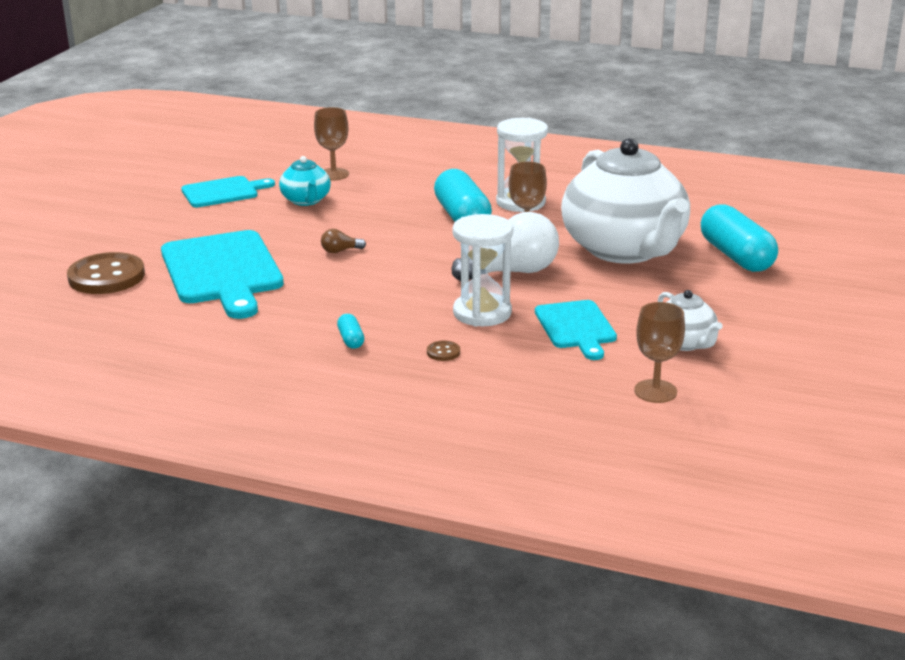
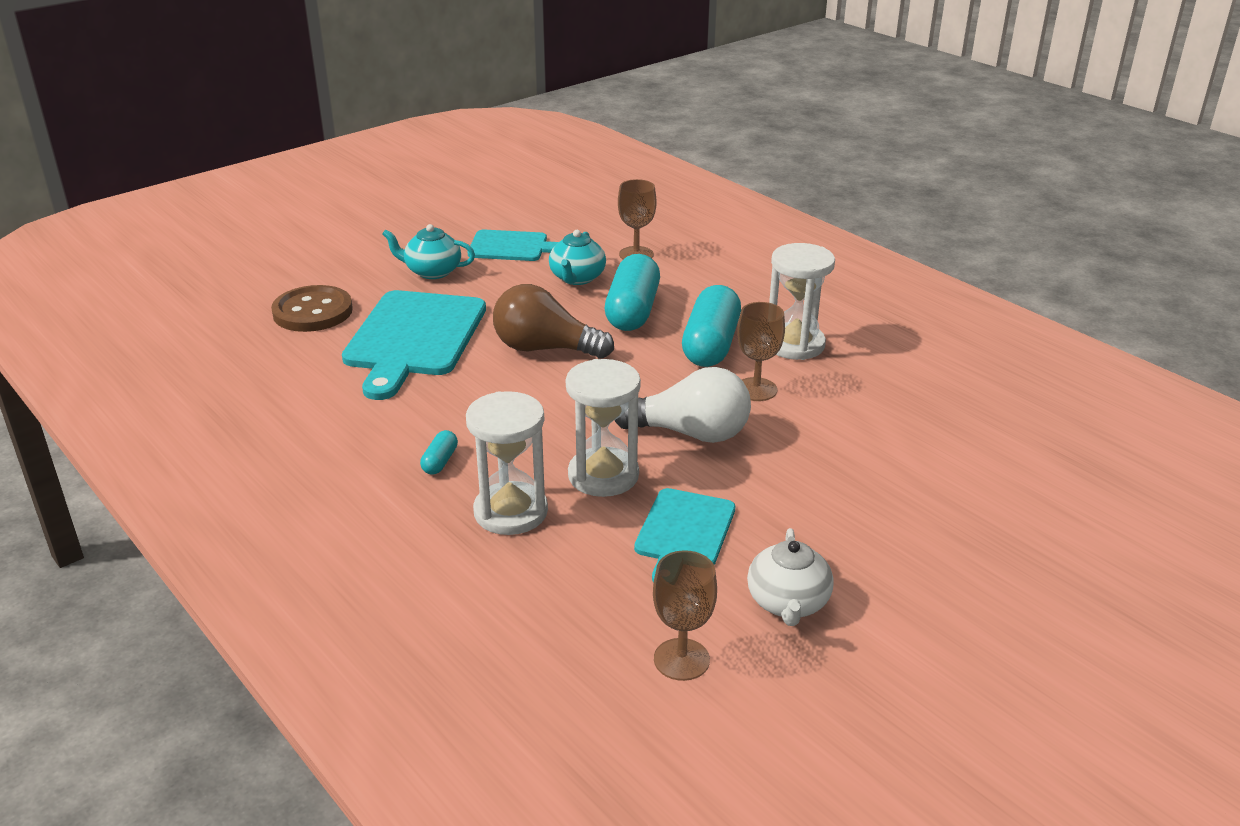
camera: 30 degrees right, 5 degrees up
(176, 224) = (432, 271): none -> turquoise teapot
(340, 251) = (545, 349): brown light bulb -> brown light bulb, size x2.39
(443, 352) = (510, 512): brown button -> white hourglass
(624, 249) = (849, 445): white teapot -> none
(736, 256) = (980, 500): turquoise capsule -> turquoise capsule (632, 311)

